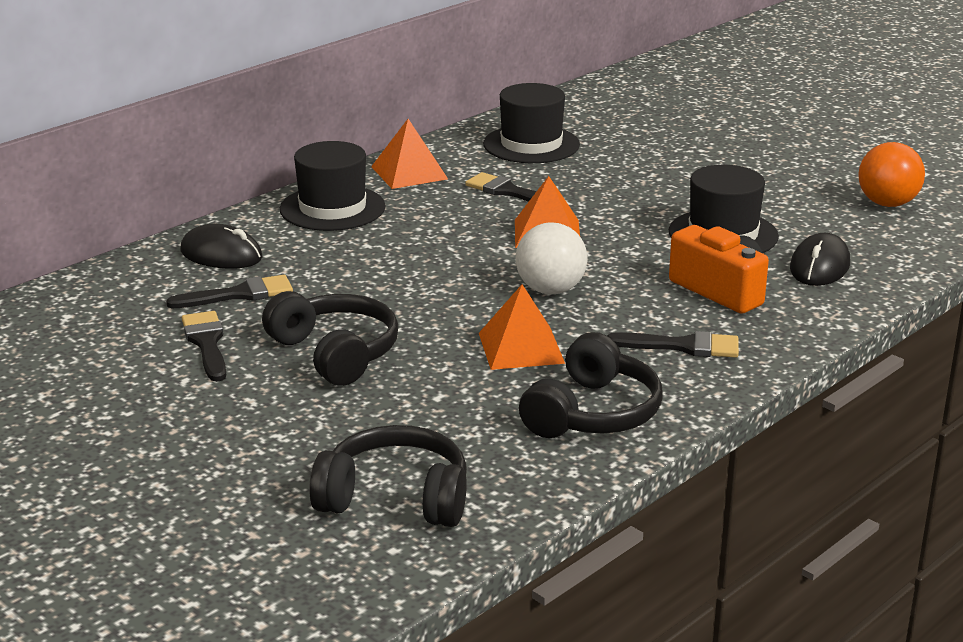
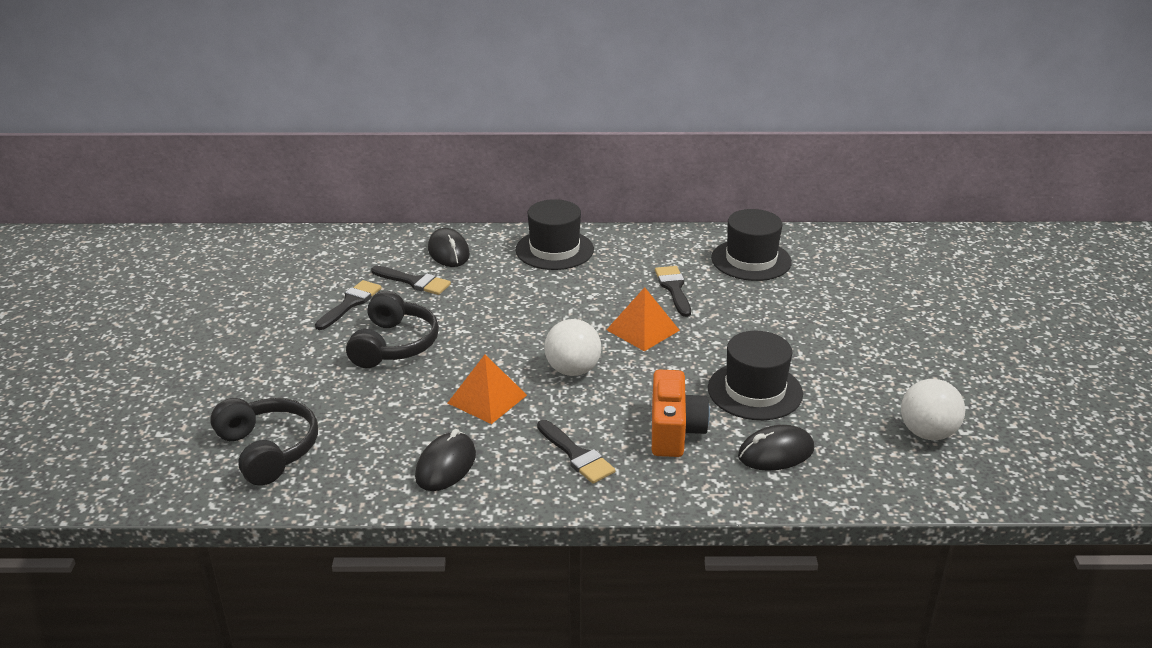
camera: 45 degrees right, 5 degrees up
(409, 172) = (639, 245): orange pyramid -> none
(592, 413) = (446, 465): black headphones -> black mouse
(887, 204) = (927, 433): orange ball -> white ball

